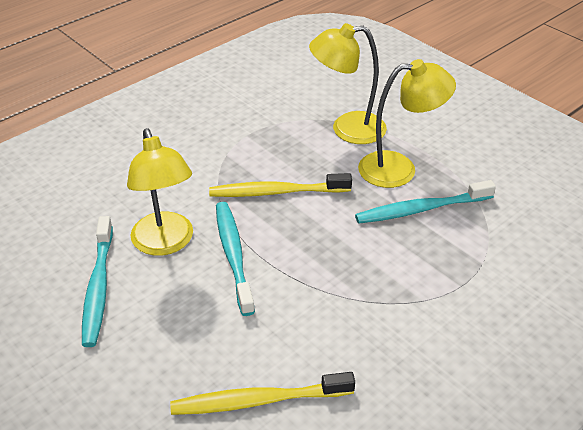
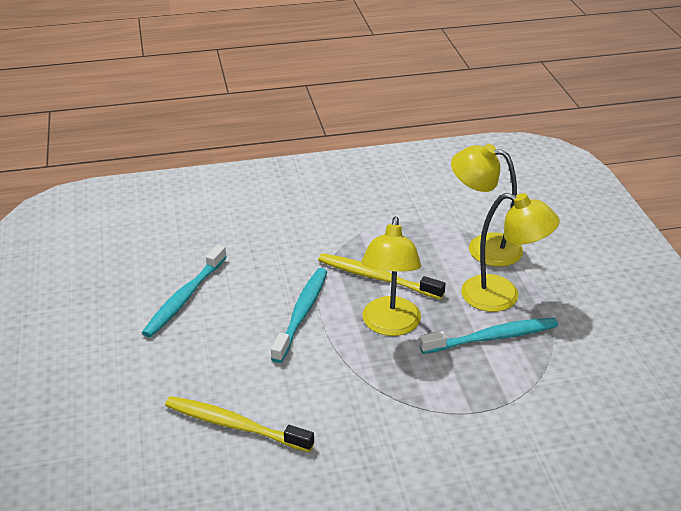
camera: 30 degrees right, 5 degrees down
(165, 243) = (257, 285): yellow lamp -> yellow lamp (390, 325)
(421, 209) = (492, 337): turquoise toothbrush -> turquoise toothbrush turned 150 degrees clockwise

